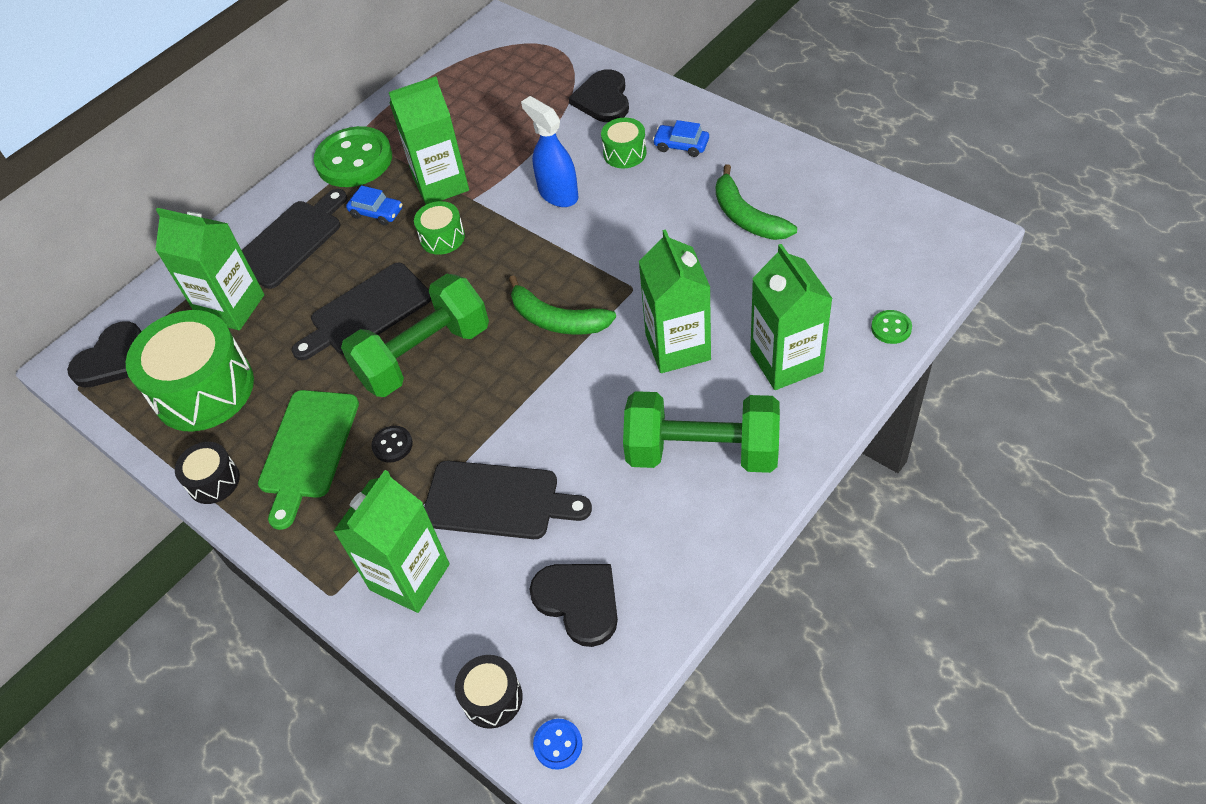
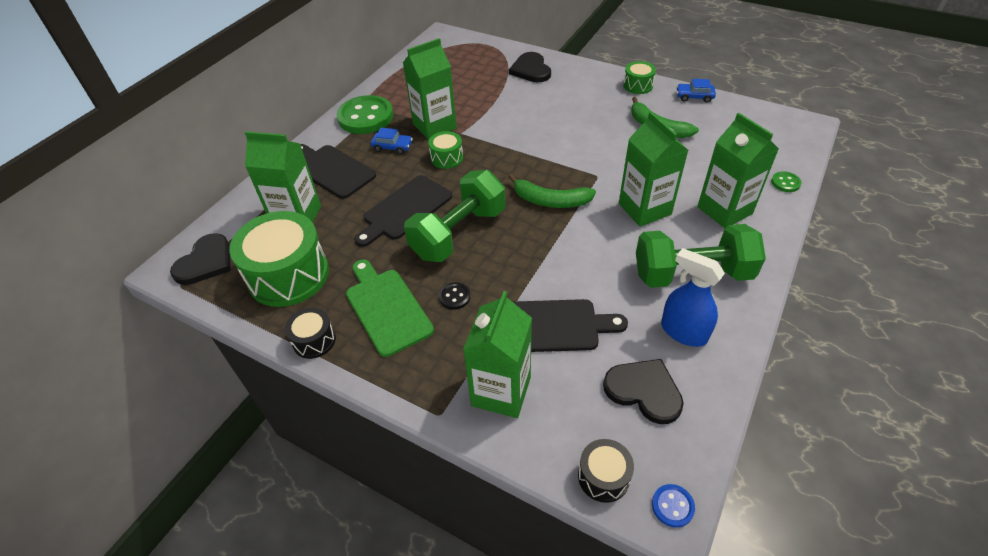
camera: 15 degrees left, 5 degrees down
(291, 241) = (332, 170): black cutting board -> black cutting board turned 75 degrees counterclockwise
(307, 449) = (386, 308): green cutting board -> green cutting board turned 150 degrees clockwise
(558, 194) = (521, 125): blue spray bottle -> blue spray bottle (683, 332)
(624, 153) = (558, 98): green drum -> green drum (638, 85)
(681, 145) = (595, 91): blue car -> blue car (694, 97)

